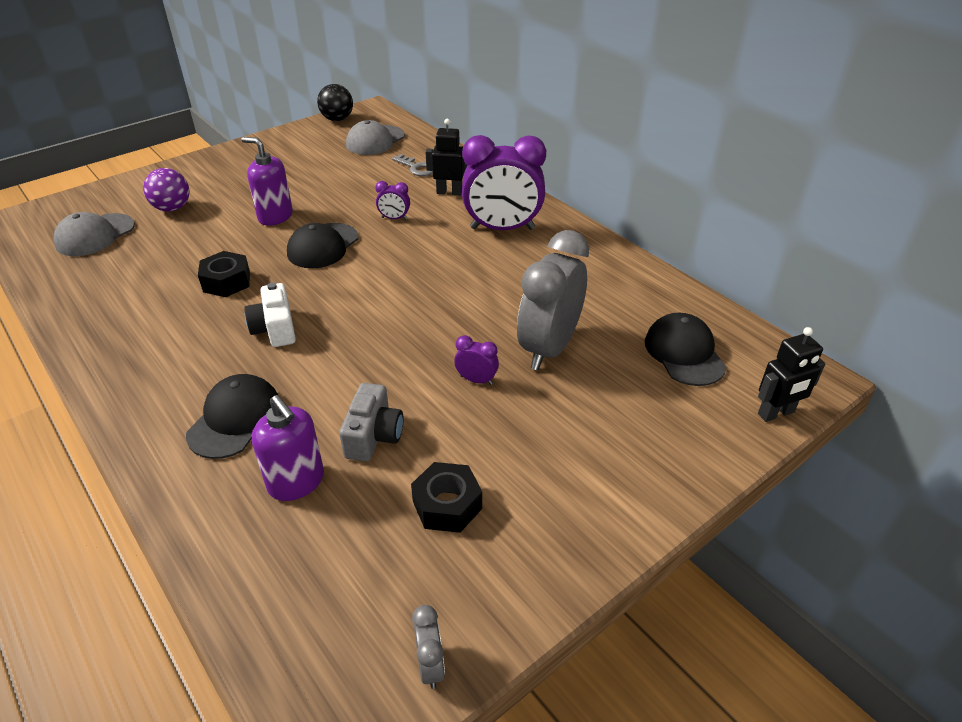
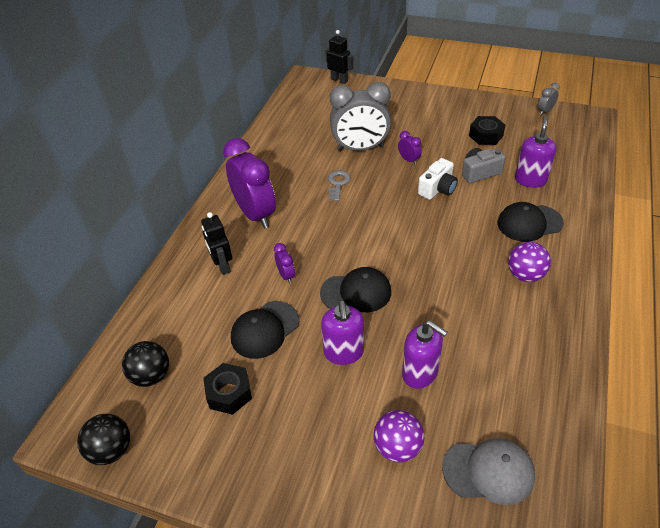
camera: 120 degrees left, 5 degrees up
(184, 362) = (525, 275): none -> purple ball
(202, 242) = (420, 373): none -> purple soap dispenser
(226, 282) = (444, 315): black nut -> black nut (229, 393)
(275, 329) = (457, 255): white camera -> white camera (437, 189)
(375, 140) = (151, 376): grey cap -> black ball
(417, 168) = (192, 309): grey key -> grey key (338, 184)
(476, 380) = (408, 160): purple clock -> purple clock turned 150 degrees clockwise
(684, 353) = (321, 110): black cap -> black cap (265, 330)

